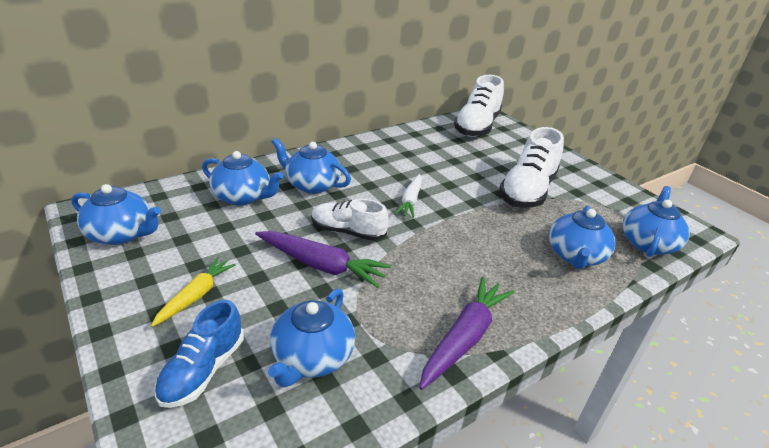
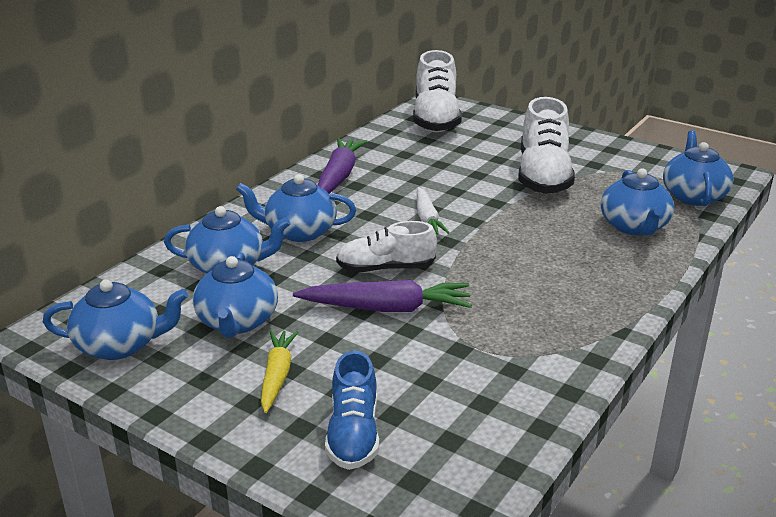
camera: 20 degrees left, 5 degrees down
(312, 357) = (452, 389): blue teapot -> blue teapot (237, 322)
(464, 337) = (583, 328): purple carrot -> purple carrot (338, 177)

